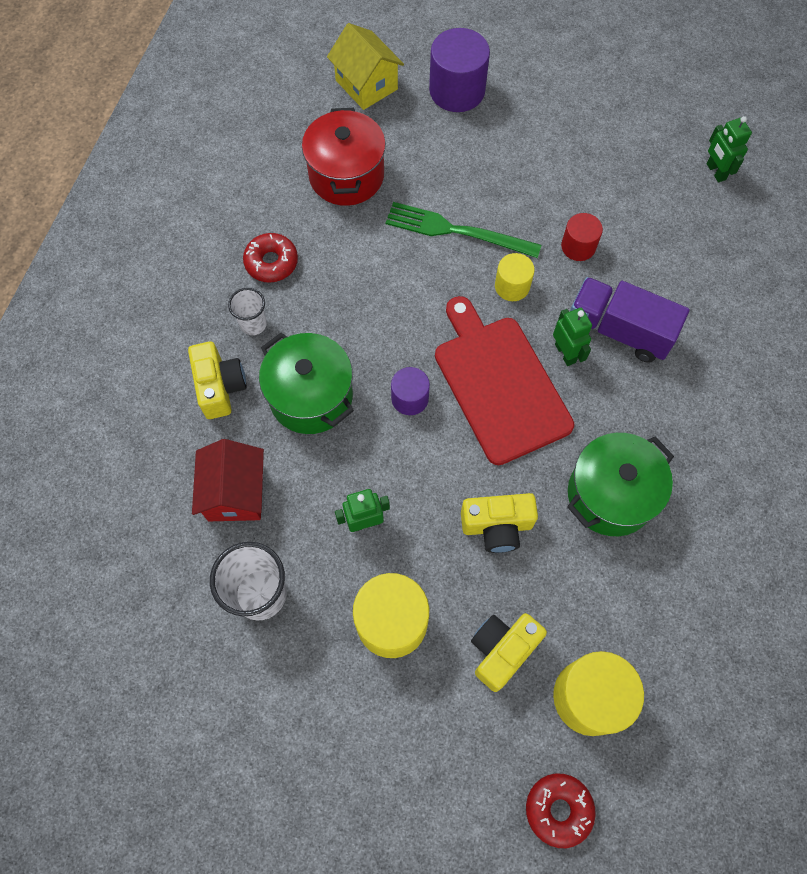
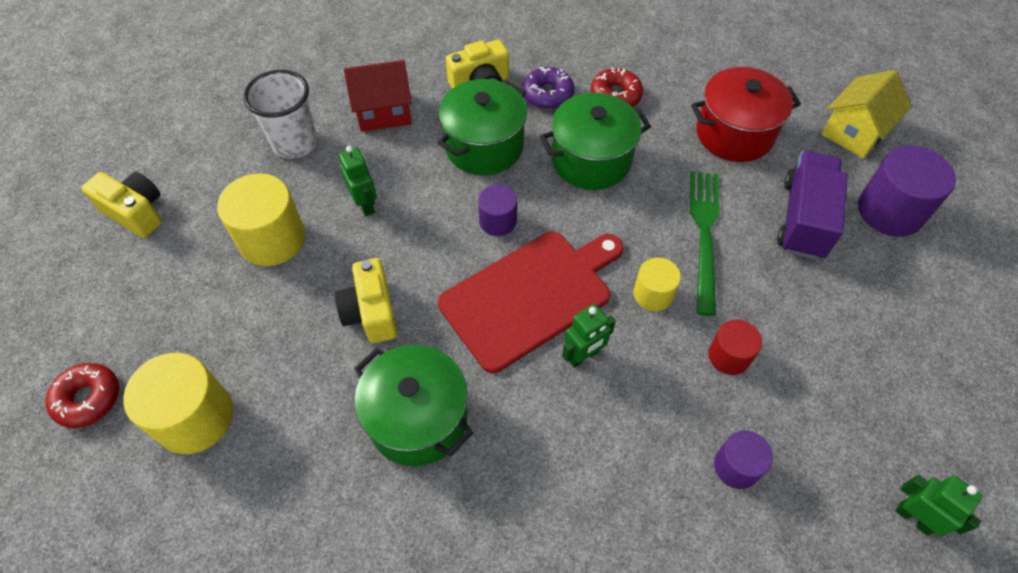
camera: 80 degrees right, 10 degrees down
(253, 324) = (548, 94): white cup -> purple donut
(351, 302) = (591, 160): none -> green pot
(502, 650) = (244, 332): yellow camera -> yellow camera (136, 213)
(619, 330) = (628, 411): purple truck -> purple truck (803, 219)
(670, 268) = (736, 466): none -> purple cylinder
(715, 172) = (913, 518): green robot -> green robot turned 75 degrees clockwise

